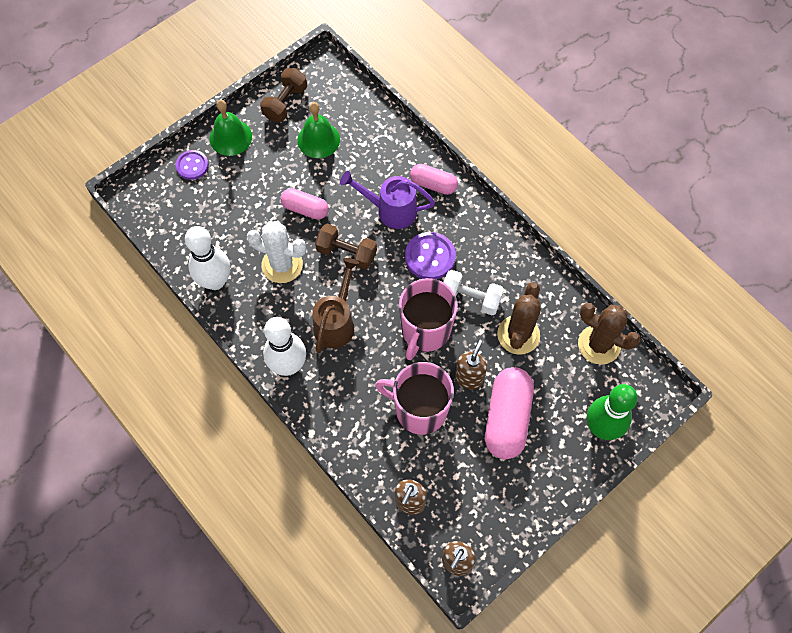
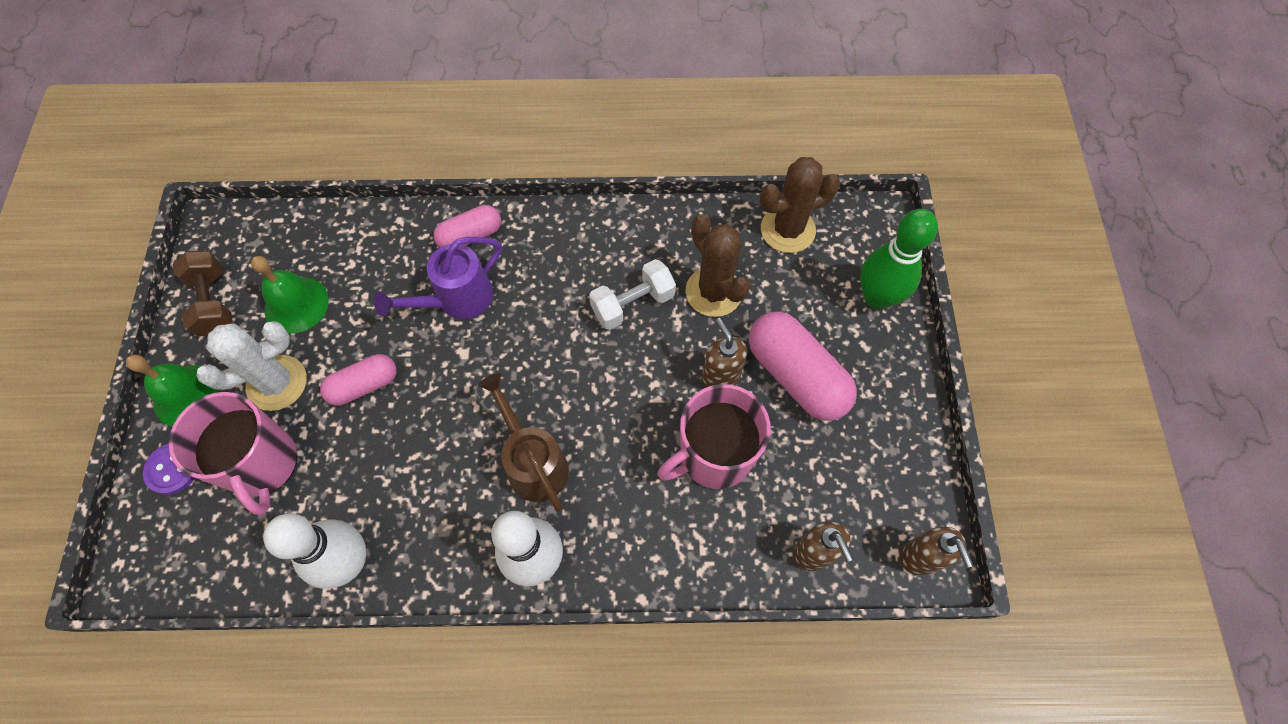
camera: 50 degrees left, 0 degrees up
(282, 265) = (405, 466): white cactus -> white cactus (277, 383)
(346, 253) = (461, 384): brown dumbbell -> none
(425, 331) = (628, 377): pink mug -> pink mug (262, 464)
(430, 257) = (549, 305): purple button -> none

